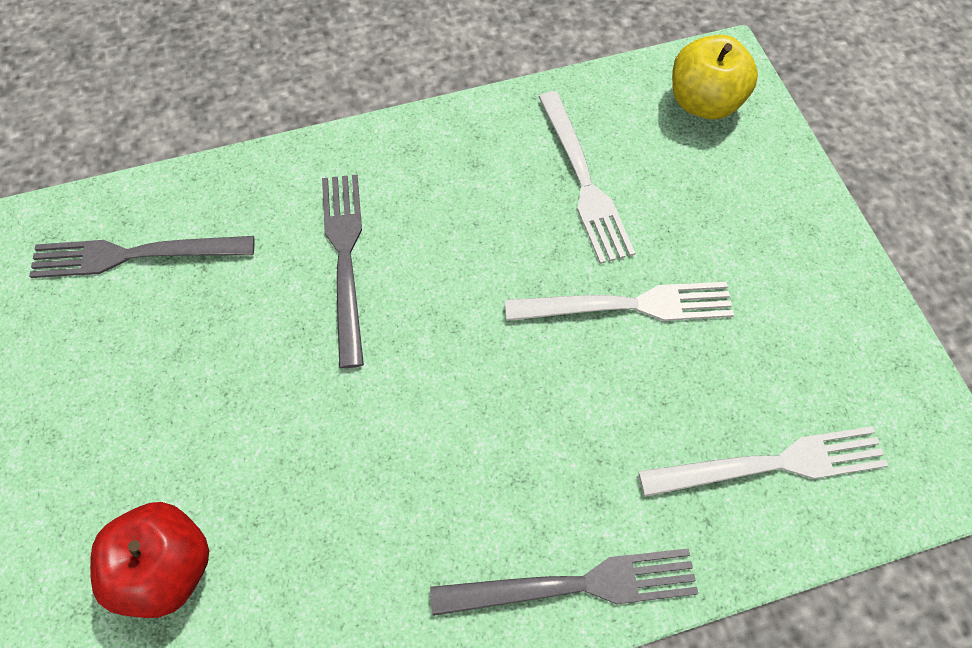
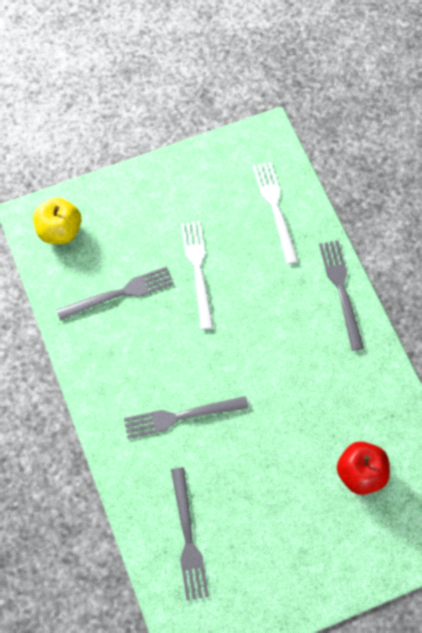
camera: 95 degrees left, 5 degrees up
(583, 181) = (120, 293): white fork -> grey fork

